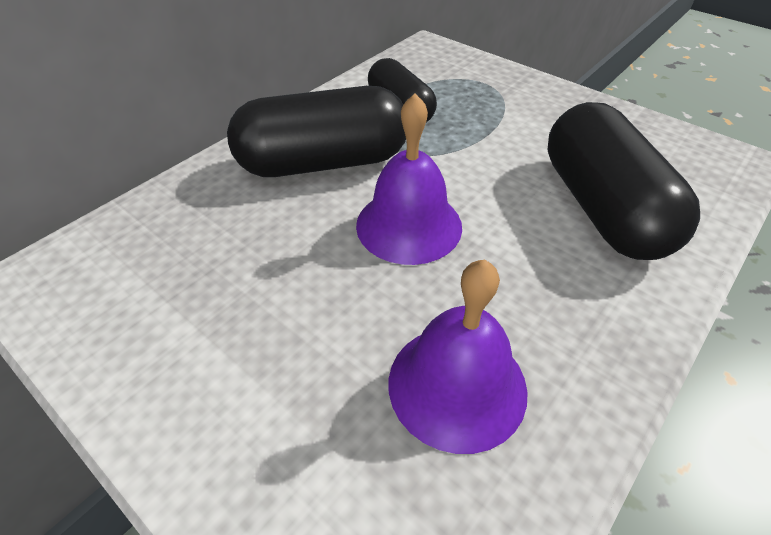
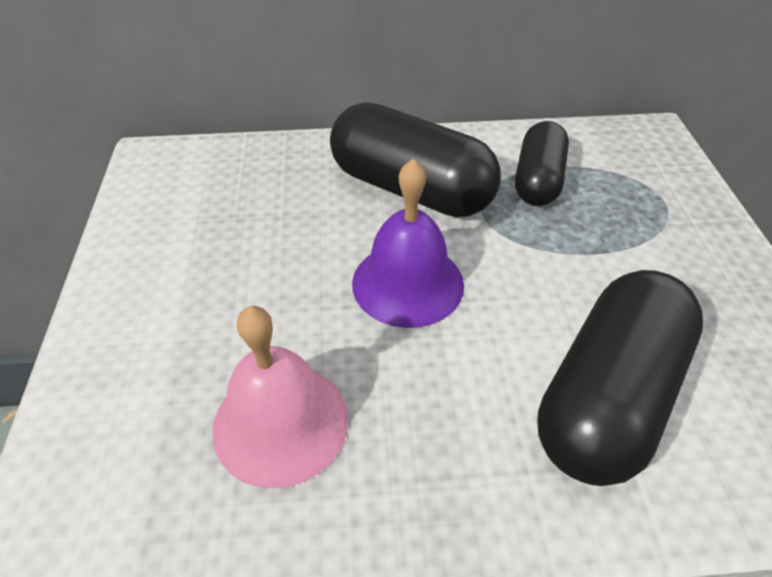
camera: 45 degrees right, 0 degrees up
(457, 385) = (281, 422): purple bell -> pink bell

